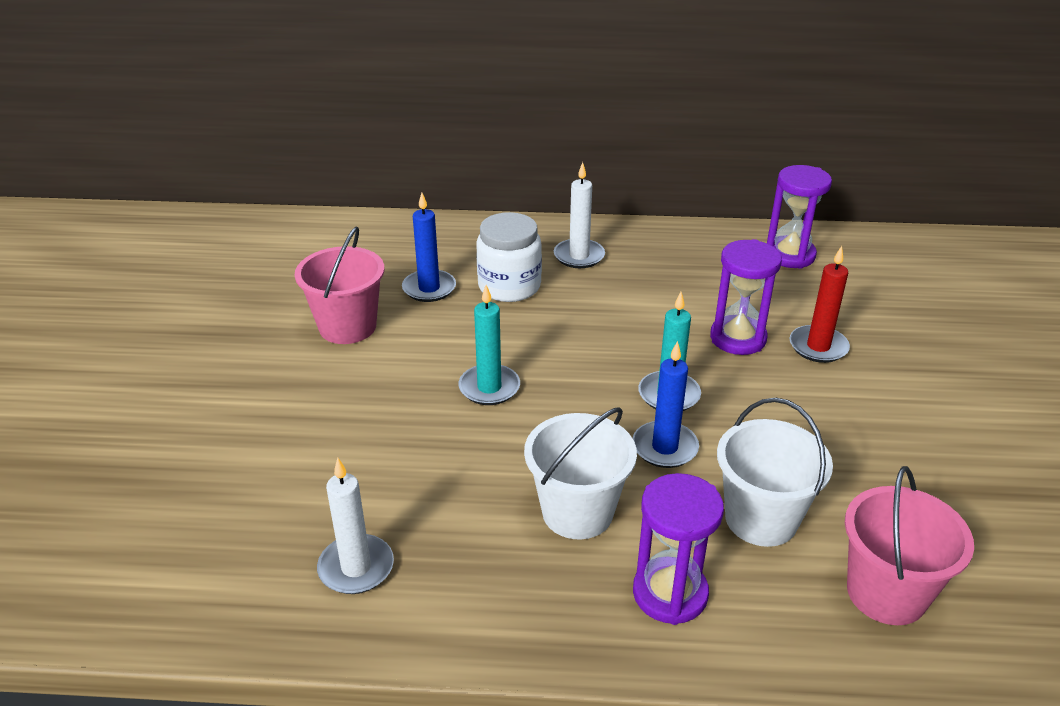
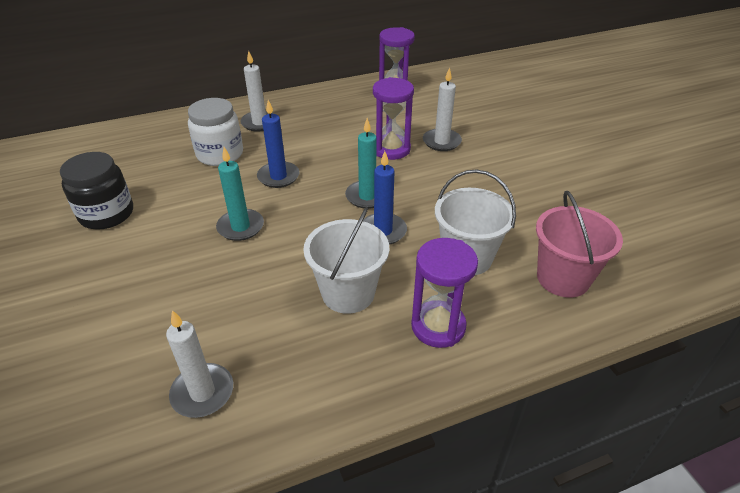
camera: 25 degrees left, 5 degrees up
(347, 327) = (107, 214): pink bucket -> black jar
(429, 288) = (159, 170): blue candle -> blue candle (278, 177)
(818, 347) = (441, 142): red candle -> white candle

